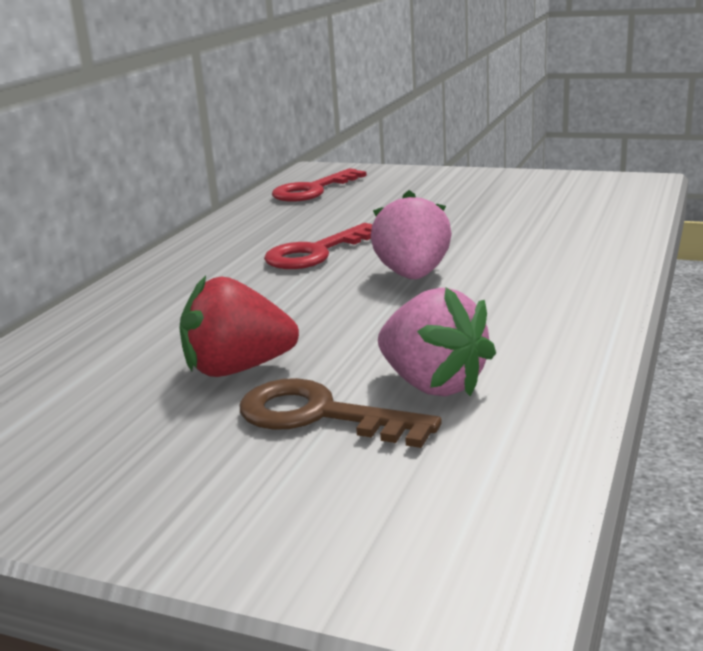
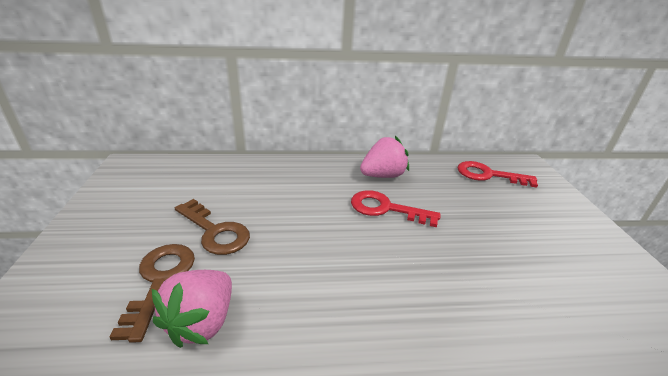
camera: 60 degrees right, 10 degrees up
(238, 369) = (215, 231): red strawberry -> brown key
(413, 275) = (373, 262): pink strawberry -> pink strawberry (383, 175)

